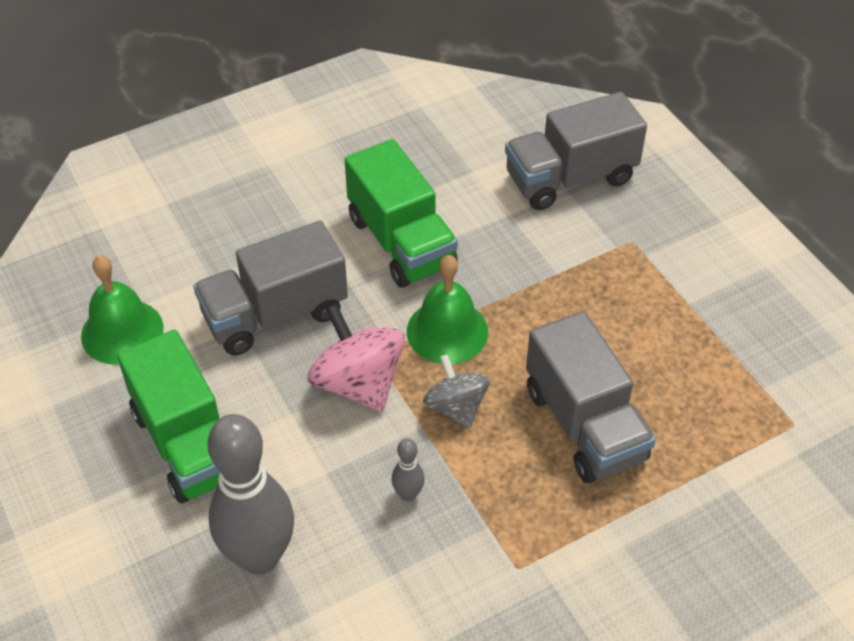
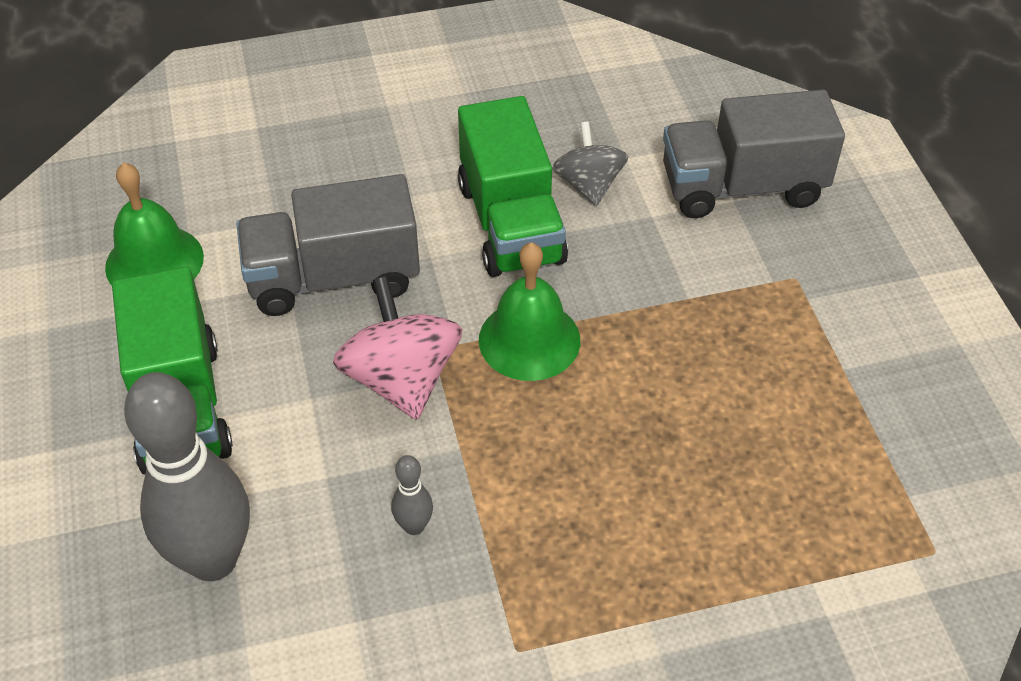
camera: 15 degrees right, 0 degrees up
(455, 407) = (508, 433): grey spinning top -> grey spinning top (589, 185)
(584, 424) = (660, 490): grey truck -> none

